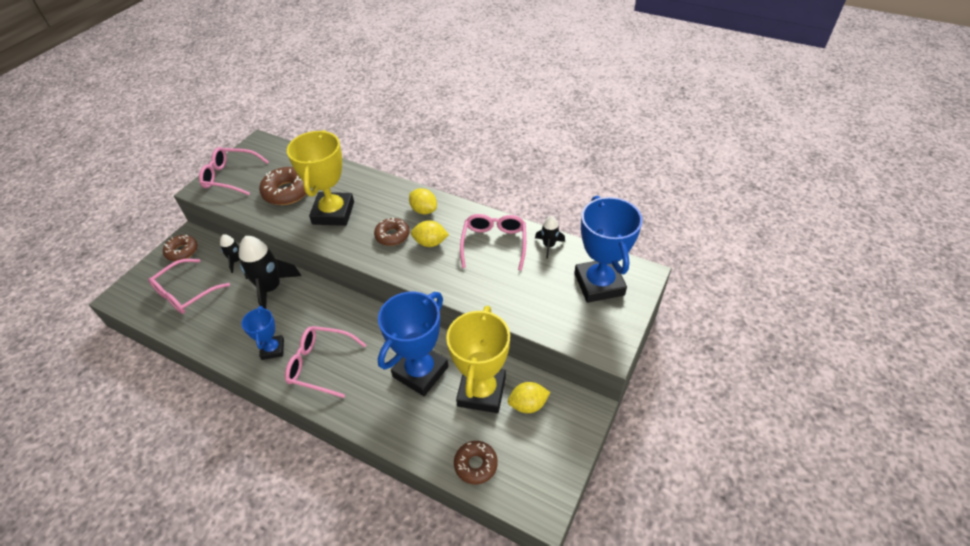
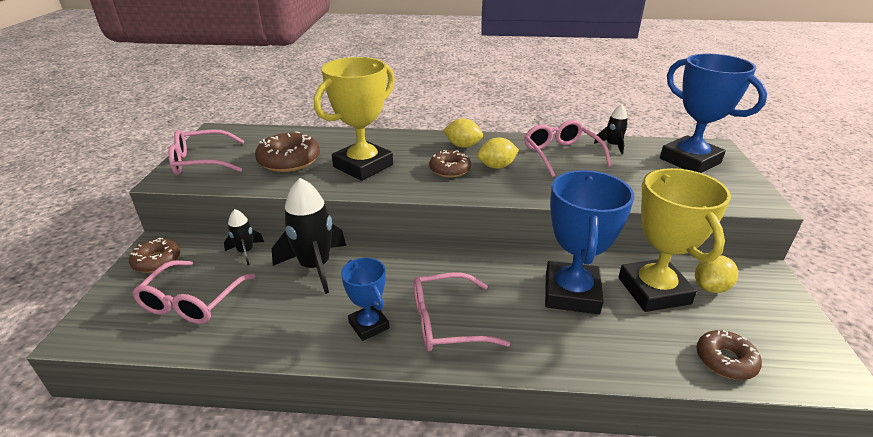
camera: 25 degrees left, 15 degrees down
(333, 213) = (363, 166): yellow trophy -> yellow trophy turned 60 degrees clockwise

